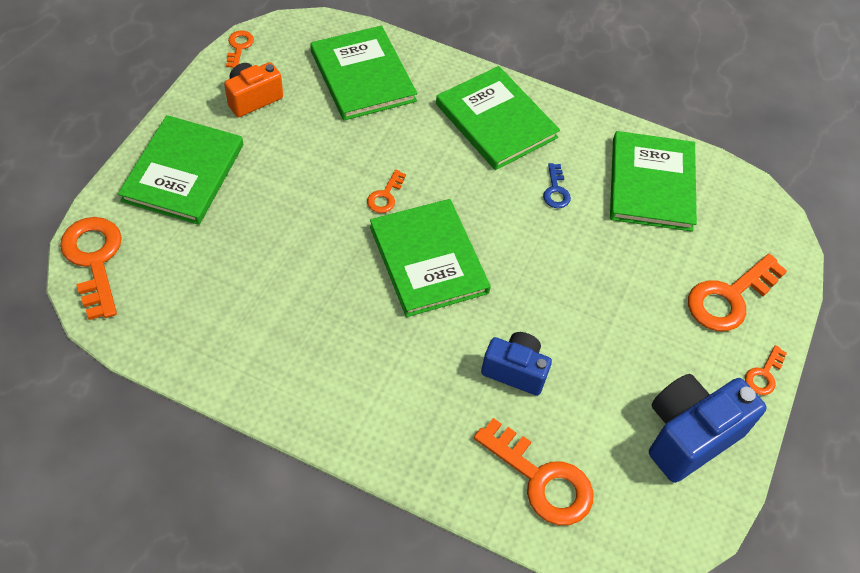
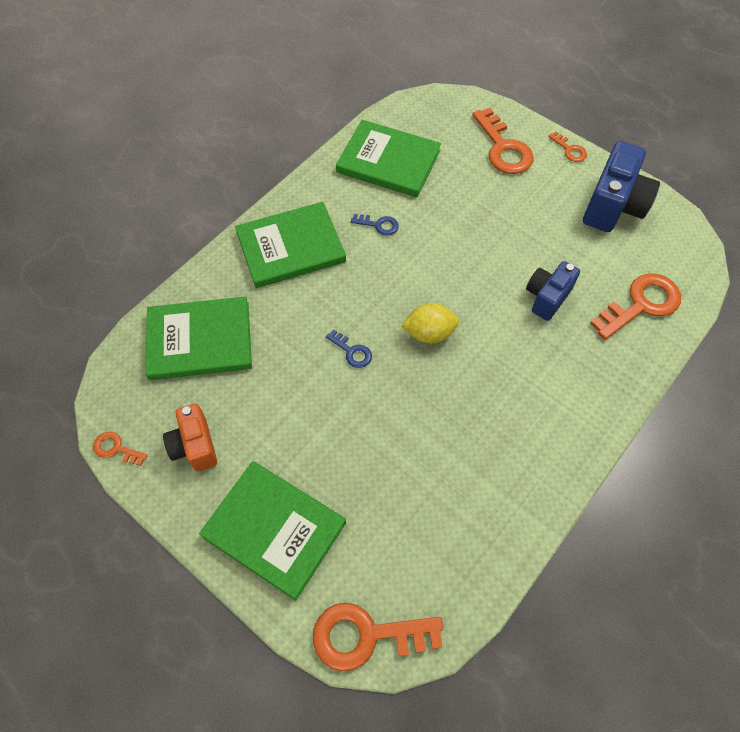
camera: 70 degrees left, 5 degrees up
(385, 196) = (352, 351): orange key -> blue key
(428, 260) = (429, 333): green book -> yellow lemon
(689, 436) = (613, 206): blue camera -> blue camera turned 135 degrees counterclockwise

